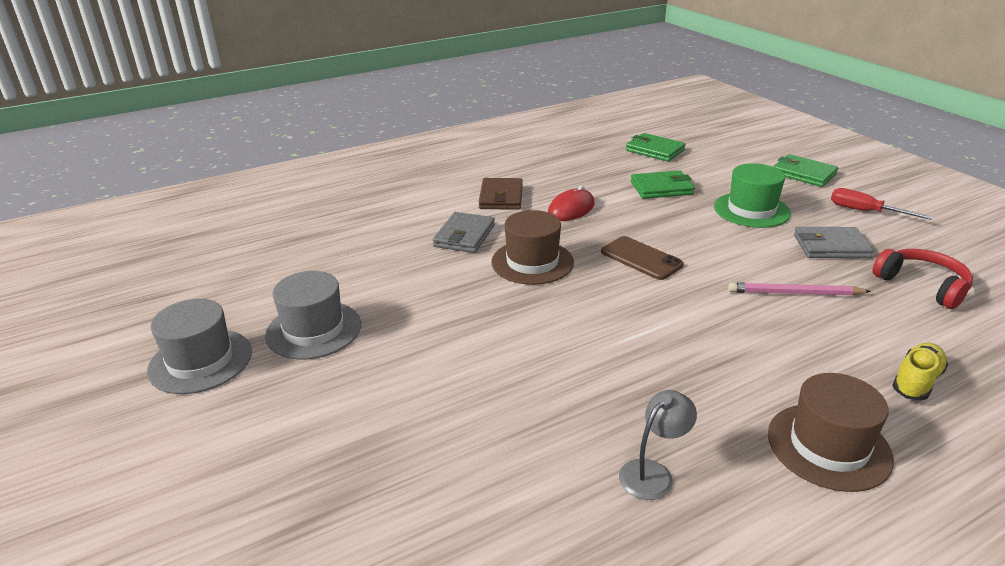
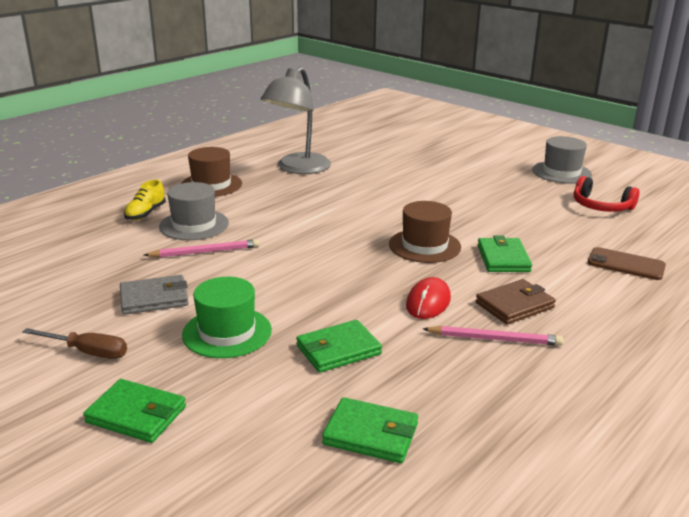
camera: 160 degrees right, 5 degrees down
(314, 330) = (524, 190): grey hat -> grey hat (194, 225)
(464, 236) = (503, 258): grey wallet -> green wallet
(501, 197) = (514, 305): brown wallet -> brown wallet turned 75 degrees clockwise
(541, 180) = (494, 339): none -> pink pencil
(641, 258) = (335, 261): brown phone -> brown phone (626, 264)
(653, 473) = (298, 168): grey lamp -> grey lamp, size x2.15
(865, 211) = (88, 352): red screwdriver -> brown screwdriver
(922, 285) = (91, 272): red headphones -> red headphones (601, 206)

